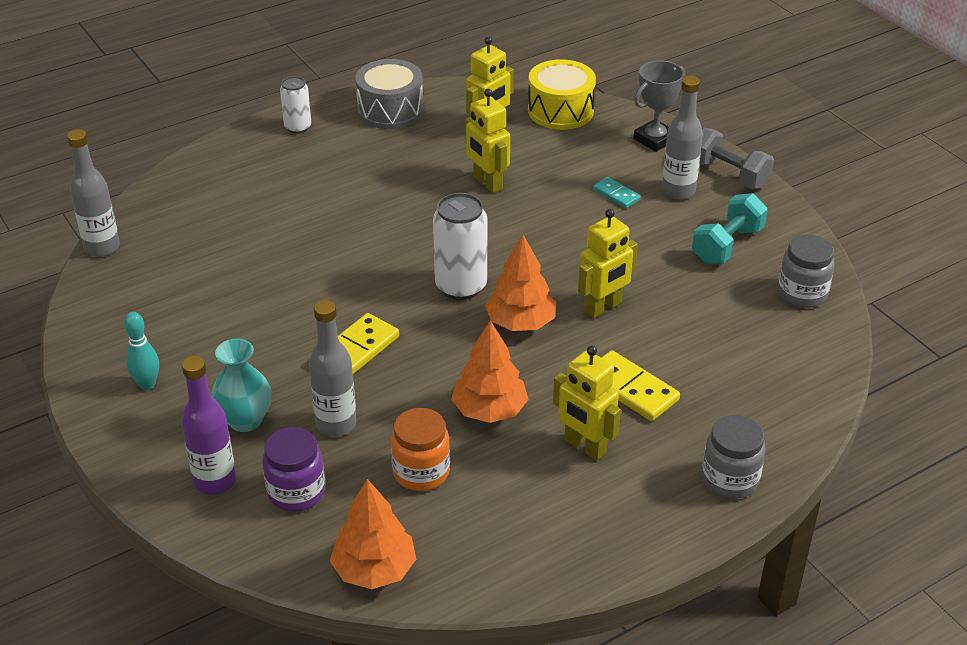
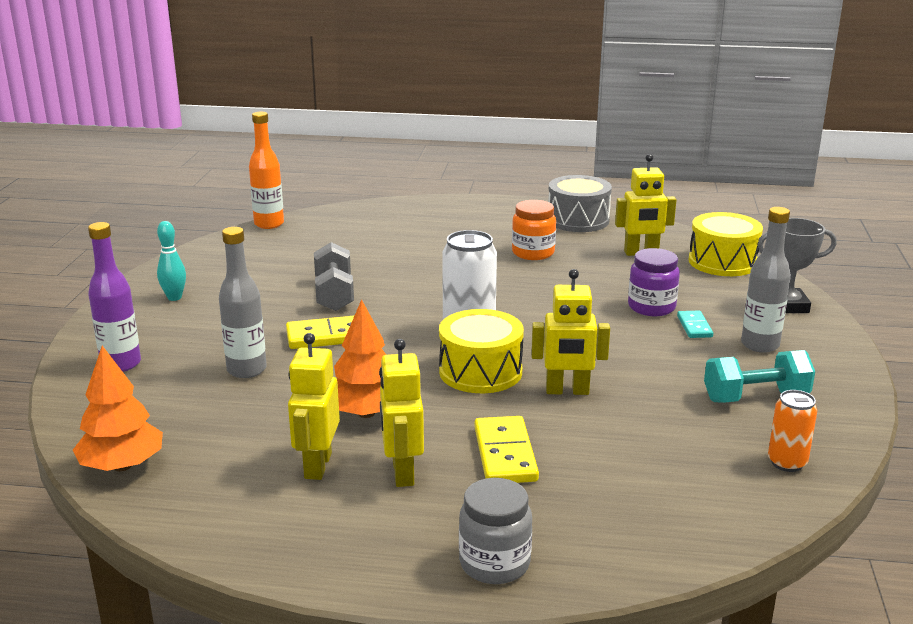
camera: 40 degrees right, 15 degrees down
(102, 247) = (269, 224): grey bottle -> orange bottle
(245, 420) = (196, 341): turquoise vase -> none
(296, 492) = (156, 394): purple jar -> purple jar (651, 307)
(298, 127) = (494, 208): white can -> none
(421, 472) = (254, 425): orange jar -> orange jar (533, 253)
(487, 183) = (589, 282): yellow robot -> yellow robot (317, 466)
(520, 323) = (480, 372): orange tree -> yellow drum
(728, 174) = (831, 352): grey dumbbell -> grey dumbbell (334, 294)
(802, 293) = (787, 463): grey jar -> orange can

